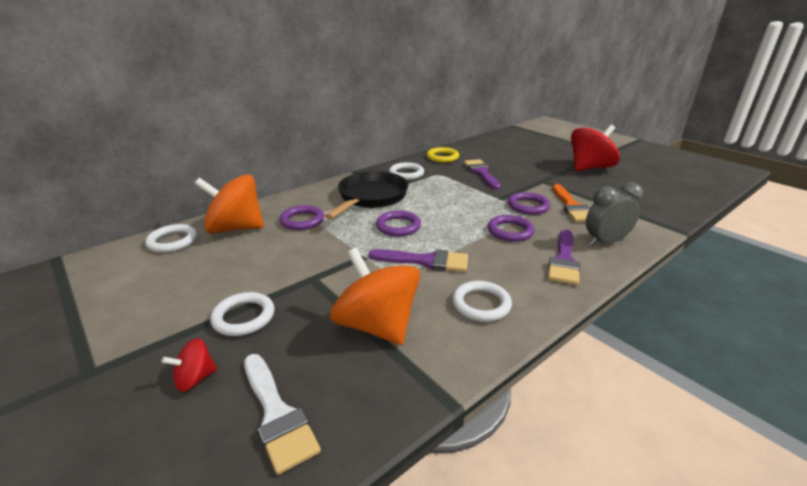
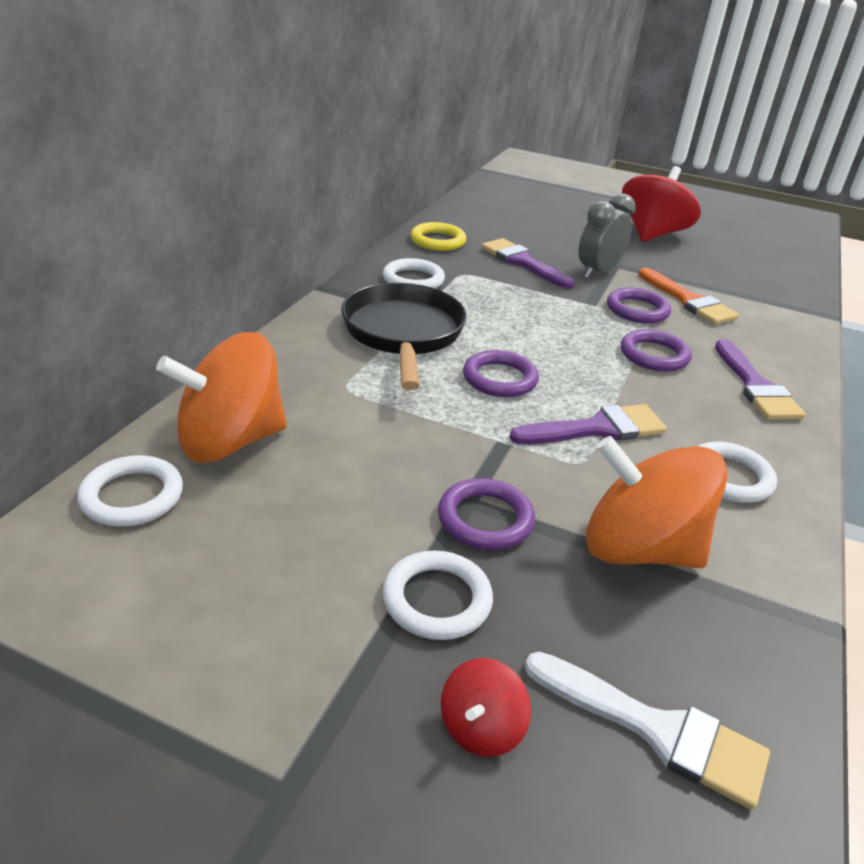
camera: 30 degrees left, 5 degrees up
(302, 220) = (336, 400): purple ring -> purple ring (485, 519)
(605, 242) = (773, 349): grey clock -> grey clock (597, 272)

